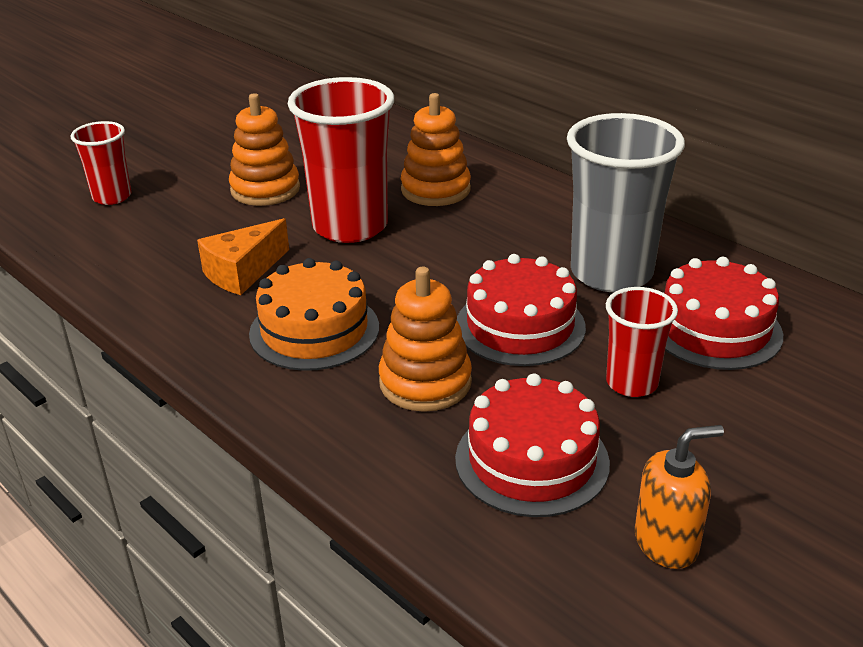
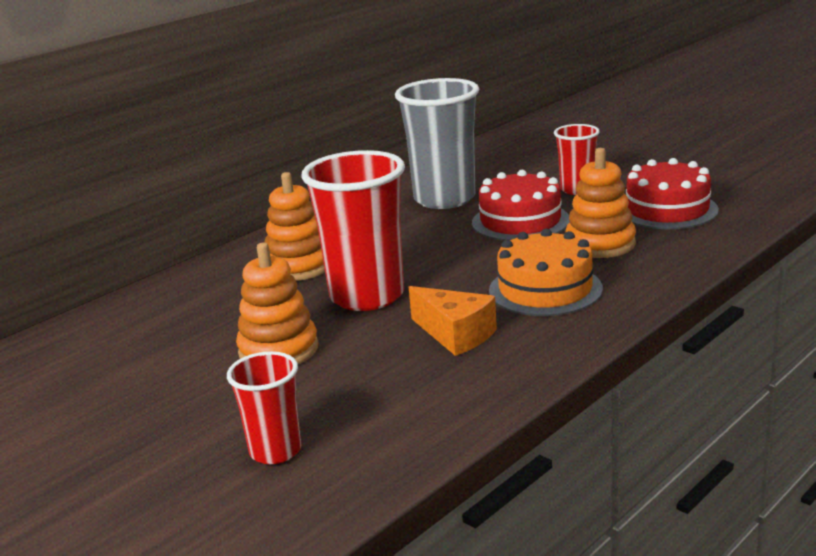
camera: 90 degrees left, 10 degrees down
(666, 543) = (716, 178): orange soap dispenser -> none
(714, 329) = (510, 172): red cake -> none

